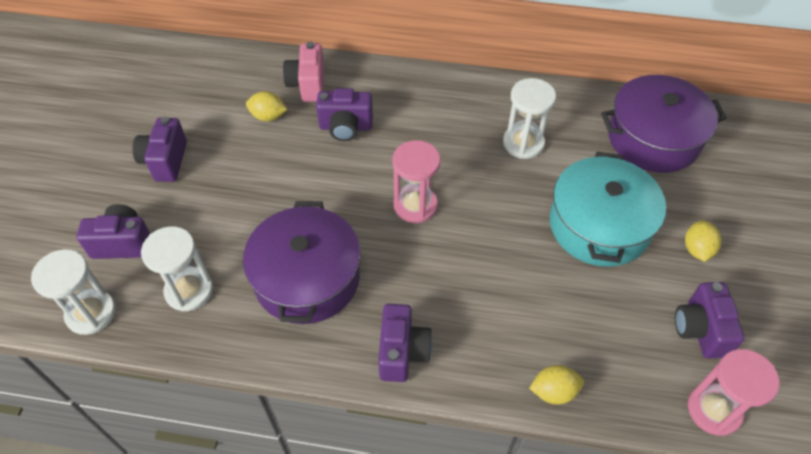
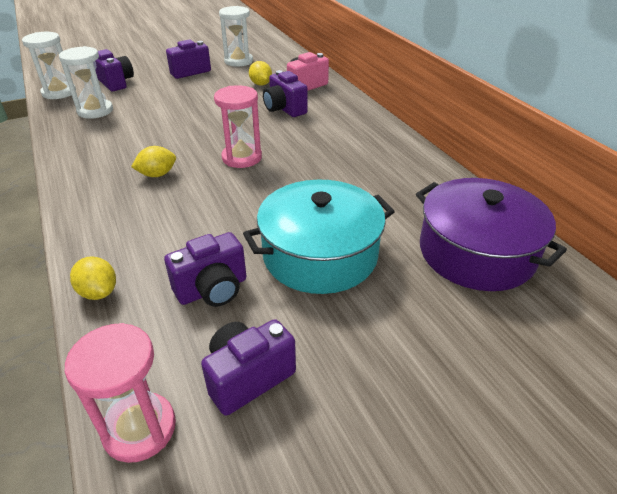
camera: 55 degrees right, 15 degrees down
(307, 278) = (135, 142): purple pot -> none
(402, 352) = (94, 200): purple camera -> purple camera (213, 289)
(523, 143) = (366, 181): white hourglass -> white hourglass (238, 61)
(697, 249) = (361, 336): yellow lemon -> yellow lemon (157, 174)

